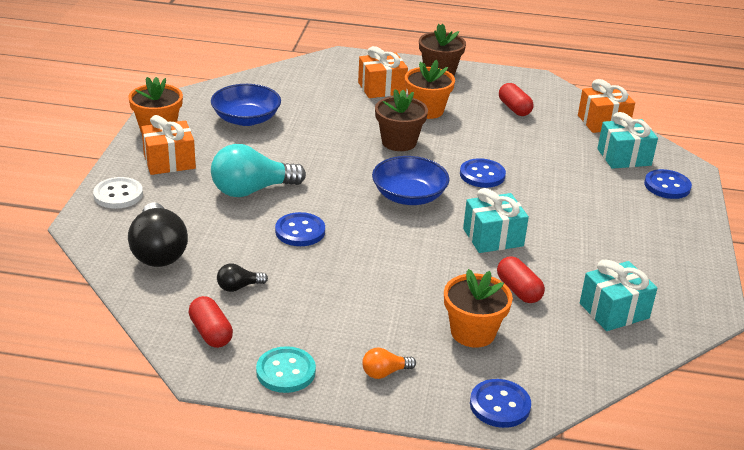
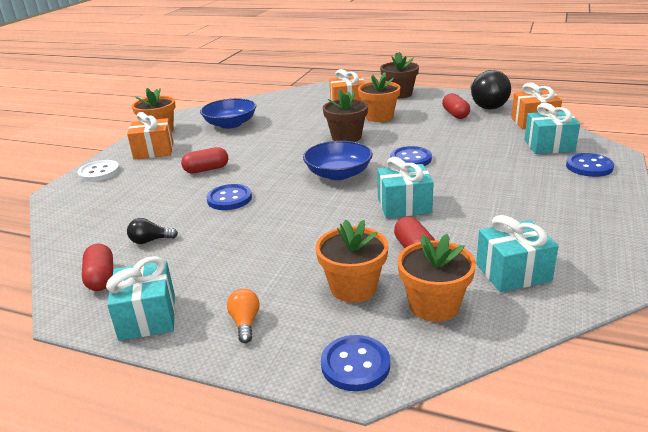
camera: 15 degrees right, 5 degrees down
(158, 251) = (102, 212): black light bulb -> black light bulb (486, 104)
(252, 190) = (206, 169): turquoise light bulb -> red capsule
(286, 371) = (148, 317): turquoise button -> turquoise gift
(385, 372) = (245, 323): orange light bulb -> orange light bulb turned 90 degrees clockwise
(551, 347) = (434, 305): none -> orange flower pot

